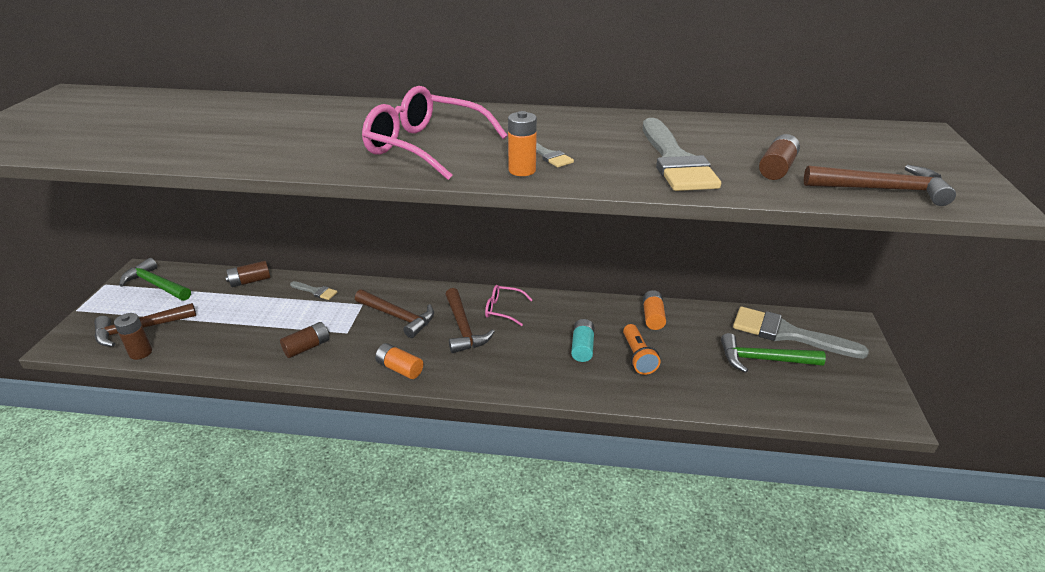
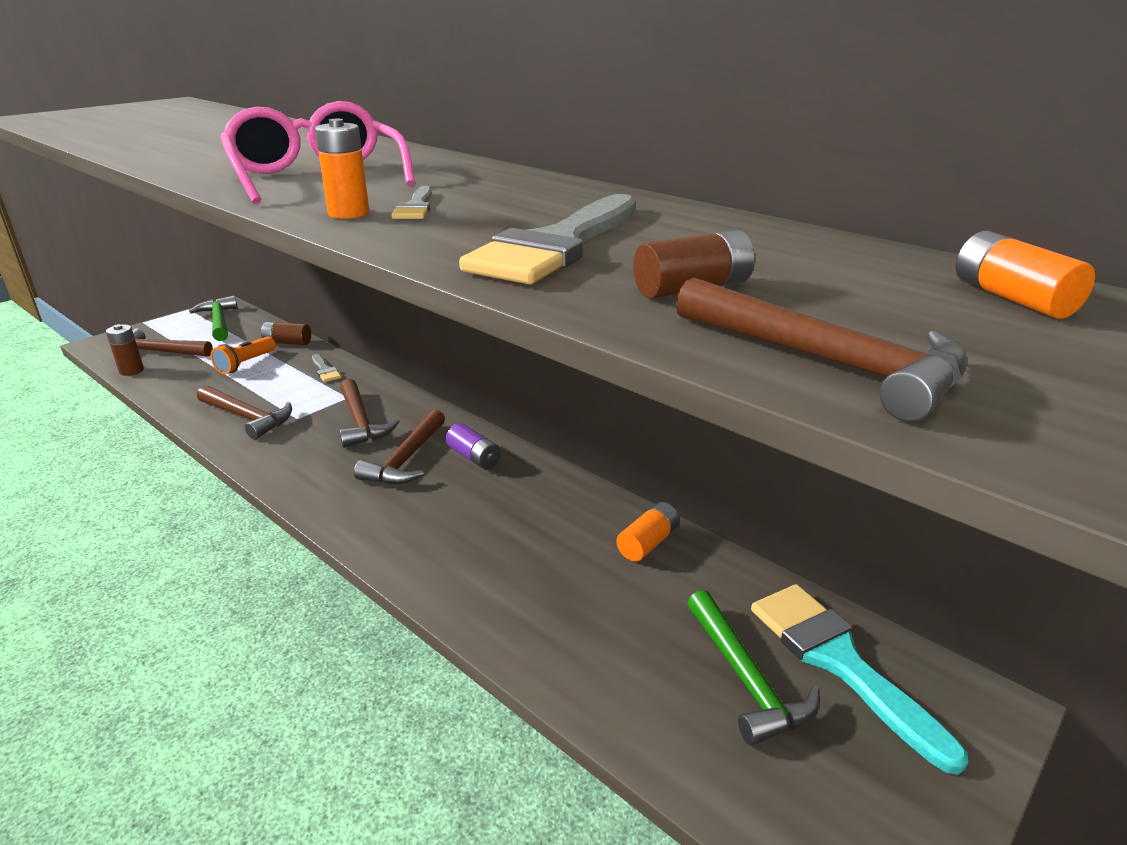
camera: 35 degrees right, 5 degrees down
(307, 347) = (247, 417): brown battery -> brown hammer
(400, 368) = (291, 472): orange battery -> orange battery (1012, 298)
(503, 309) = (474, 457): pink glasses -> purple battery
(582, 347) = (505, 538): turquoise battery -> none
(638, 357) = (560, 583): orange flashlight -> orange flashlight (246, 364)
(763, 360) = (746, 679): green hammer -> green hammer turned 150 degrees counterclockwise
(787, 334) = (839, 661): grey brush -> turquoise brush

